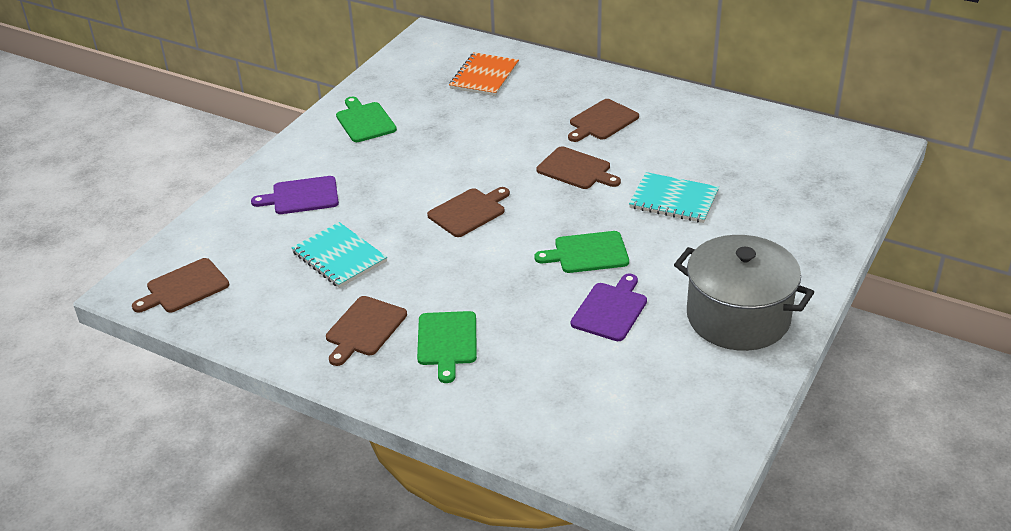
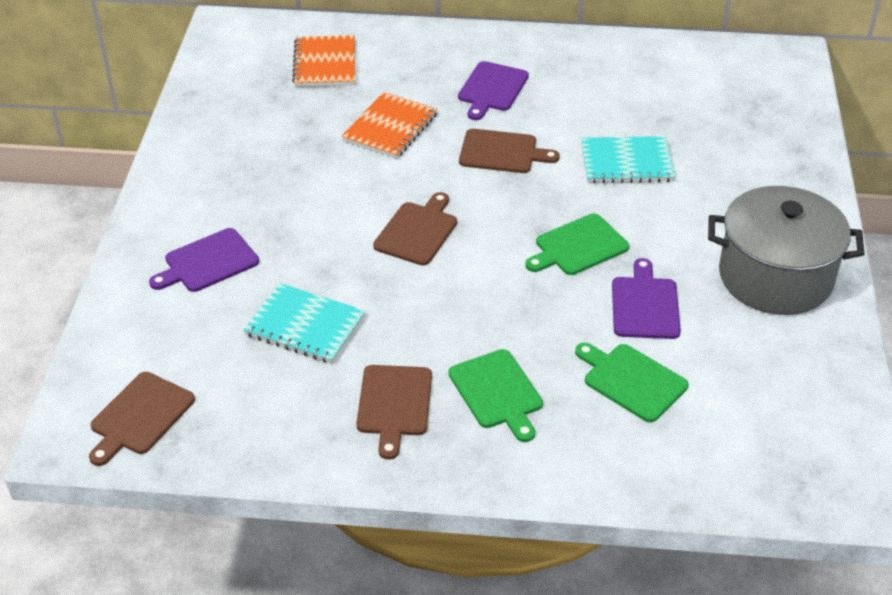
camera: 25 degrees left, 5 degrees up
(364, 121) = (220, 150): green cutting board -> green cutting board (631, 381)
(501, 132) = (390, 127): none -> orange notebook
(602, 121) = (492, 89): brown cutting board -> purple cutting board

